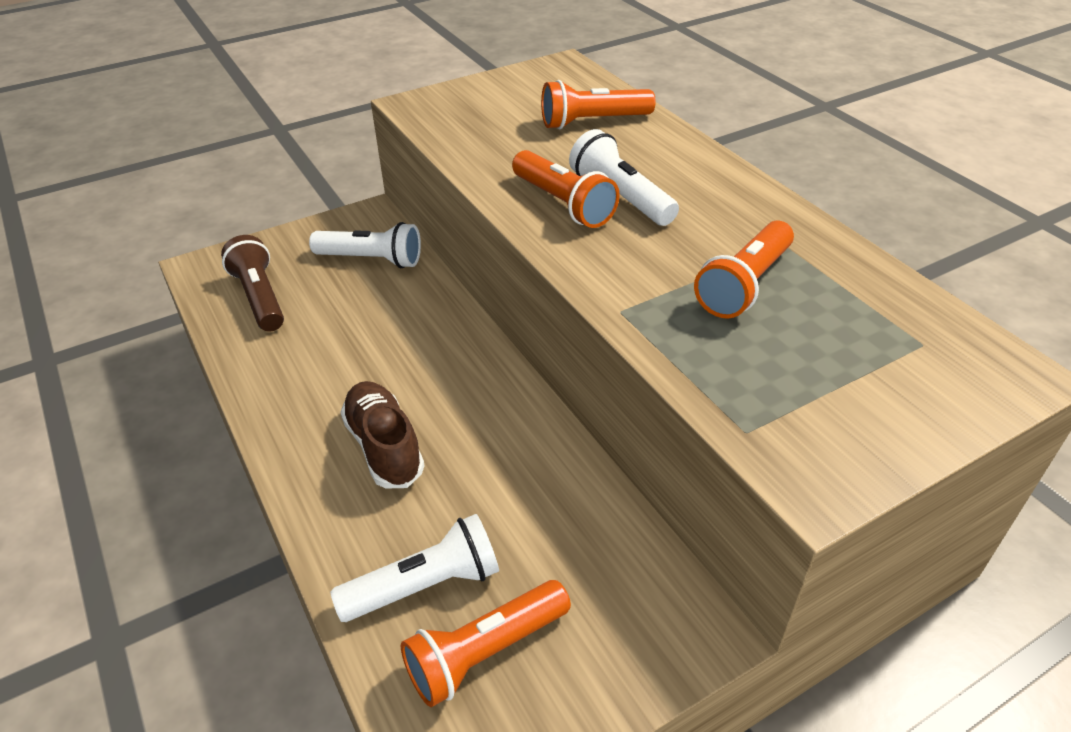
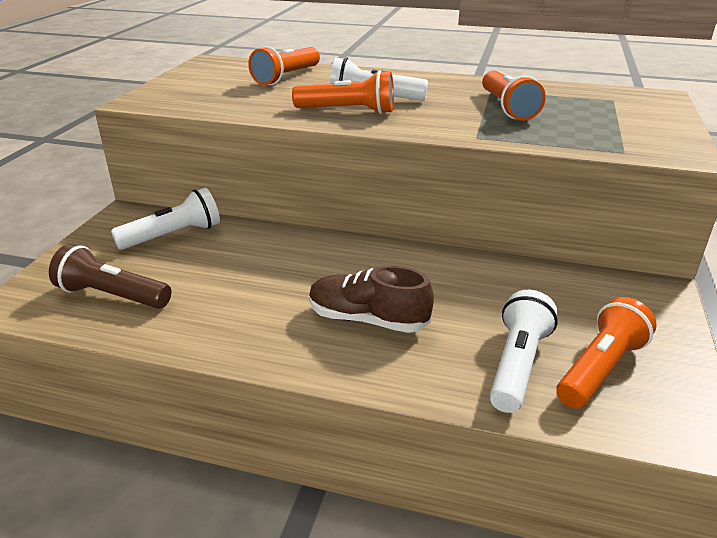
camera: 45 degrees left, 10 degrees down
(485, 652) = (600, 369): orange flashlight -> orange flashlight turned 150 degrees counterclockwise

